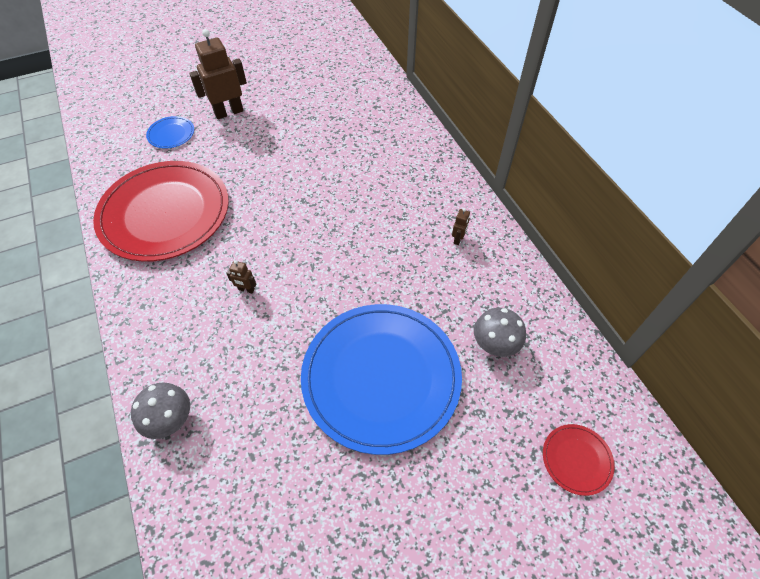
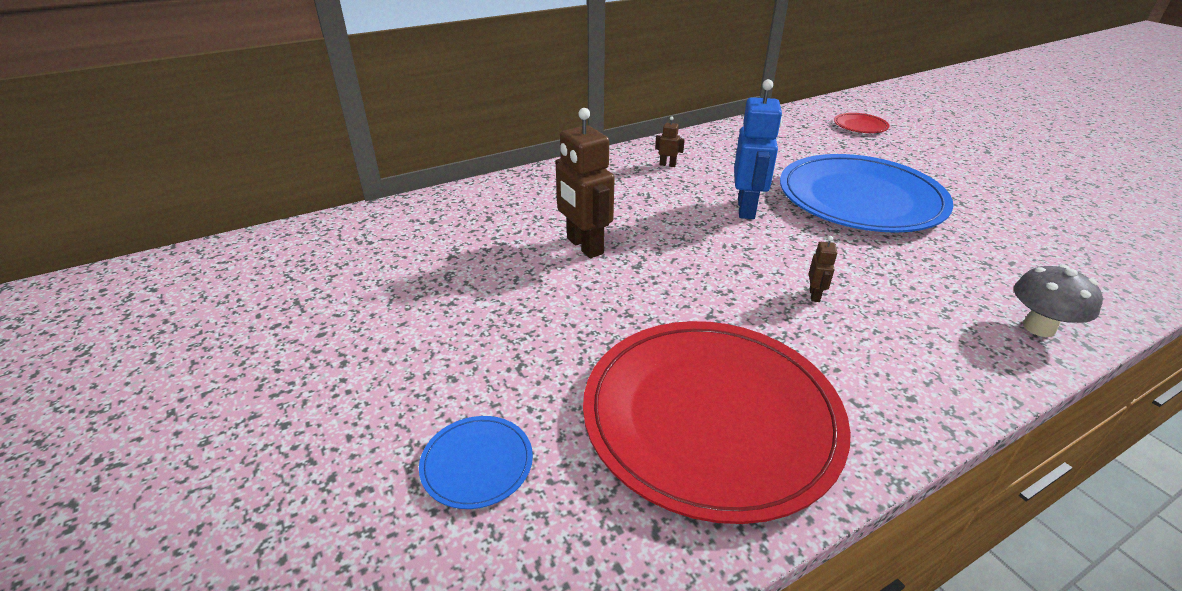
camera: 95 degrees left, 20 degrees down
(229, 112) = (414, 379): brown robot -> brown robot (584, 246)
(371, 279) = (746, 209): none -> blue robot
(494, 345) = (784, 150): grey mushroom -> none

